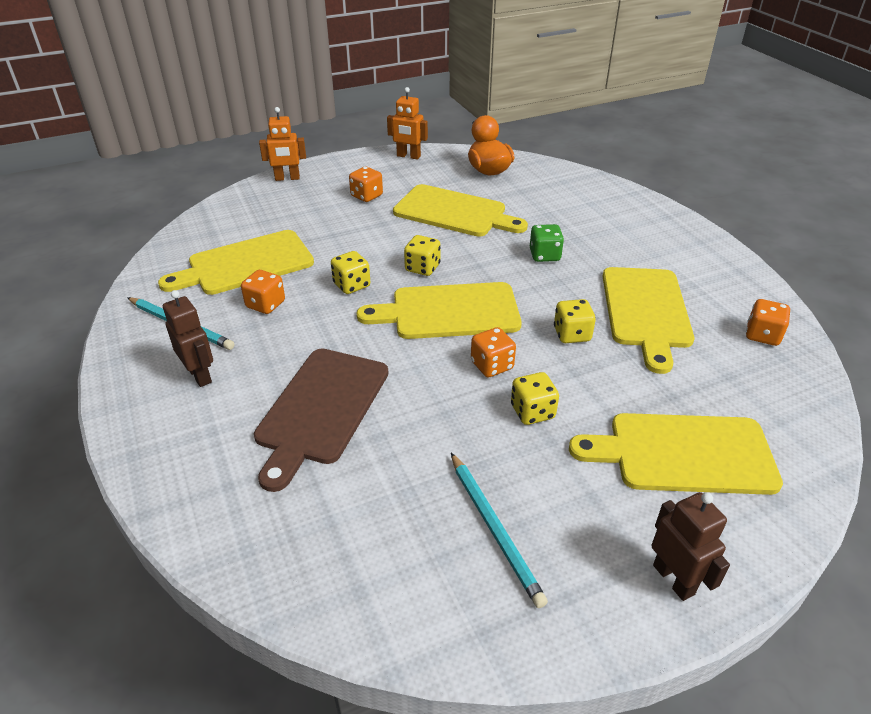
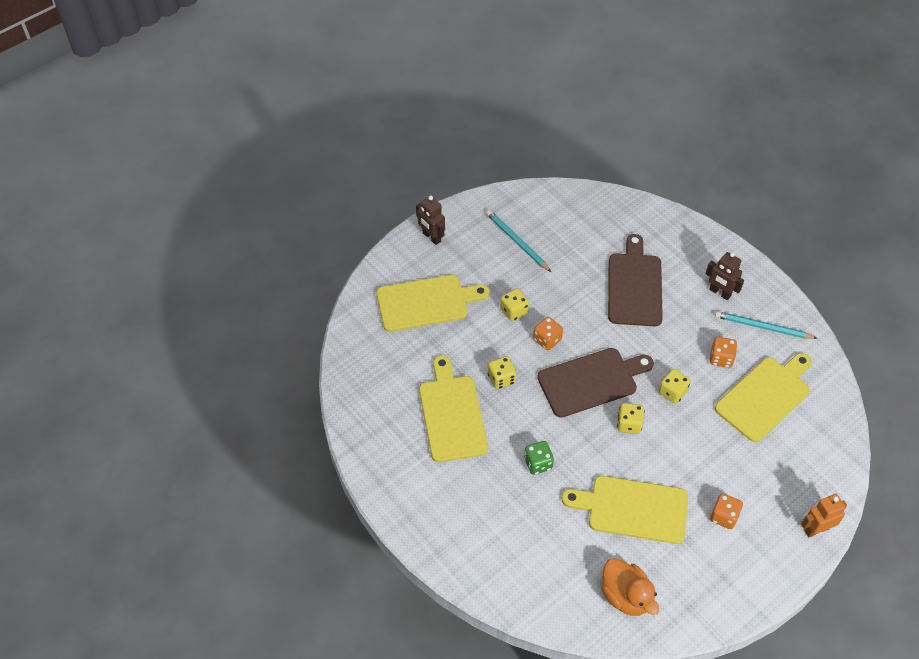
camera: 165 degrees right, 15 degrees up
(408, 156) = (720, 606): orange robot -> none
(449, 311) = (591, 381): yellow cutting board -> brown cutting board
(762, 335) = (370, 408): orange dice -> none

